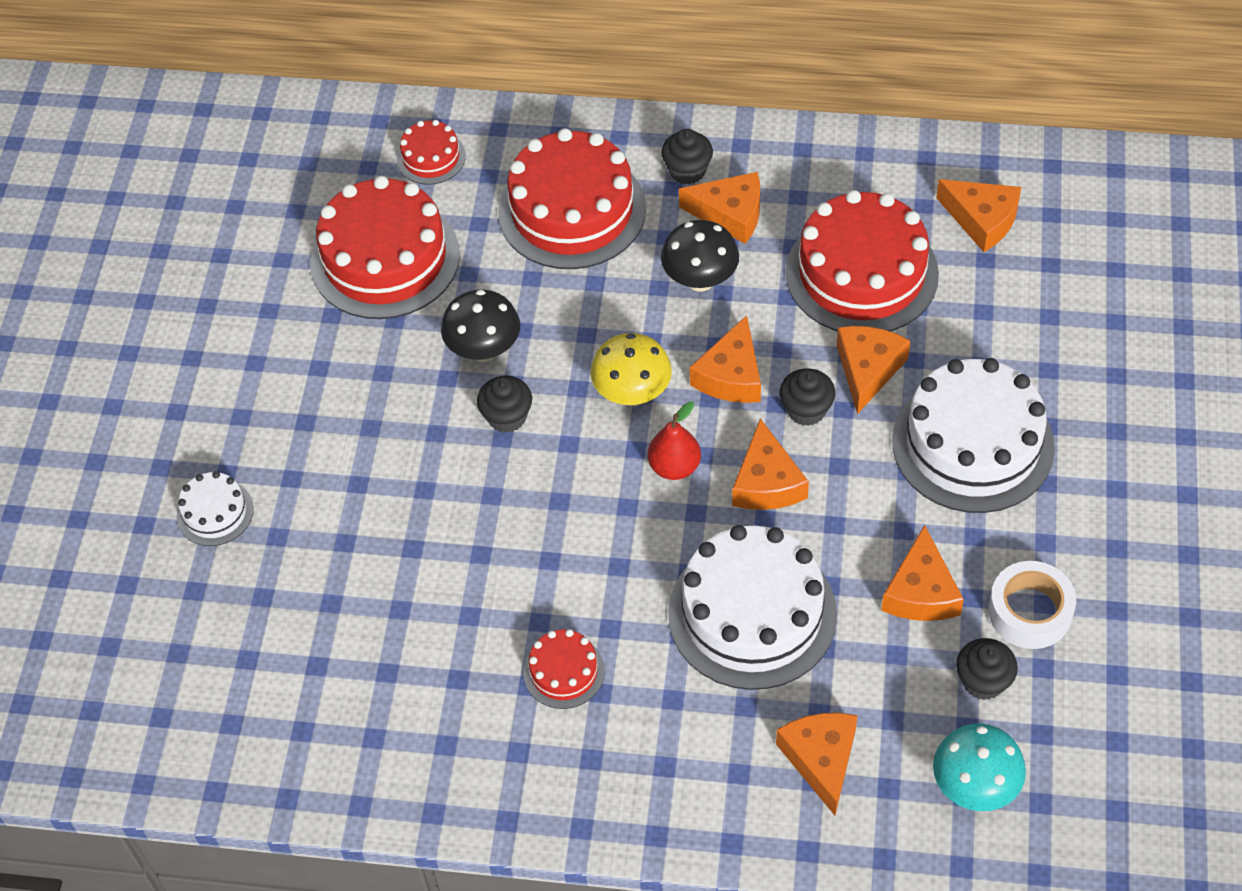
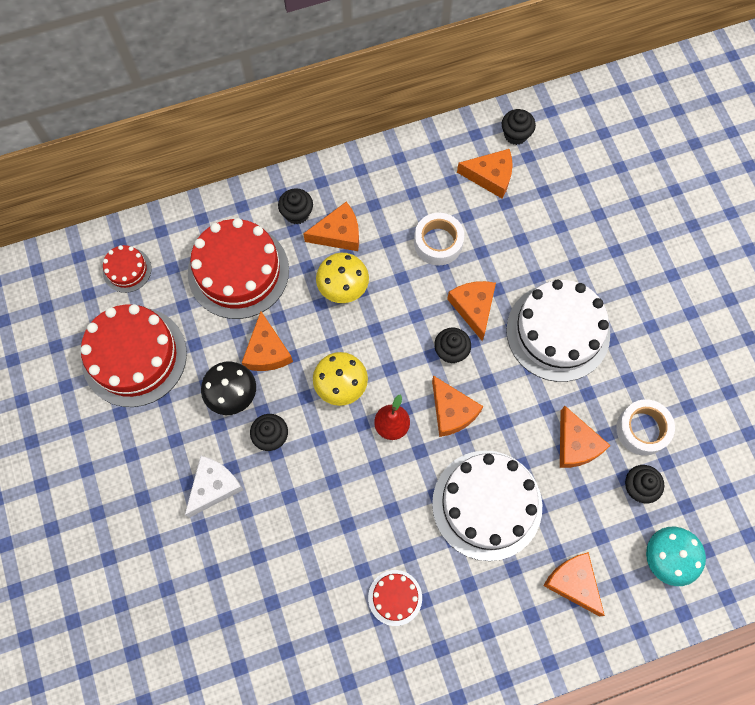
camera: 30 degrees left, 15 degrees up
(215, 512) = (116, 590): white cake -> none
(401, 445) = (214, 487): none -> white cheese
(700, 280) = (343, 288): black mushroom -> yellow mushroom
(731, 375) = (395, 347): orange cheese -> orange cheese (267, 351)
(862, 273) = (438, 243): red cake -> white tape
(1047, 181) = (515, 134): none -> black cupcake

